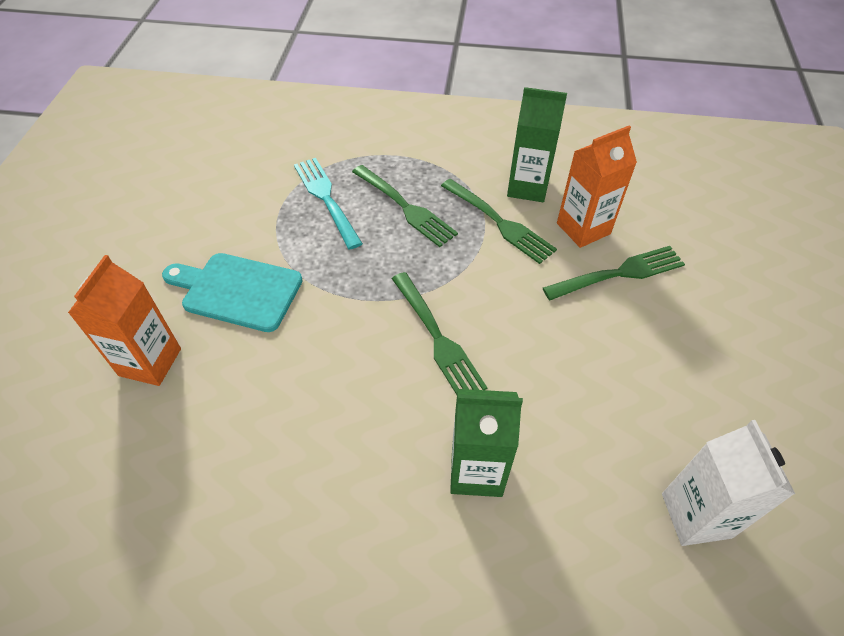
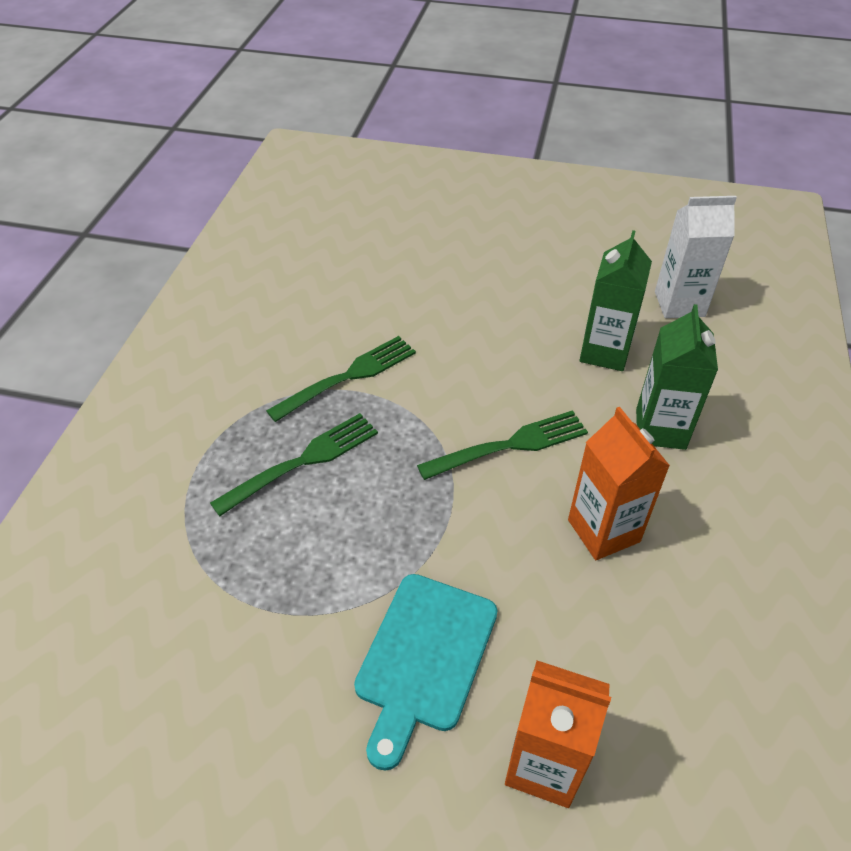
camera: 85 degrees left, 5 degrees down
(327, 199) = (265, 549): turquoise fork -> none
(527, 187) = (296, 346): green carton -> green carton (604, 352)
(583, 228) = (371, 313): orange carton -> orange carton (603, 531)
(618, 274) = (436, 300): green fork -> none

